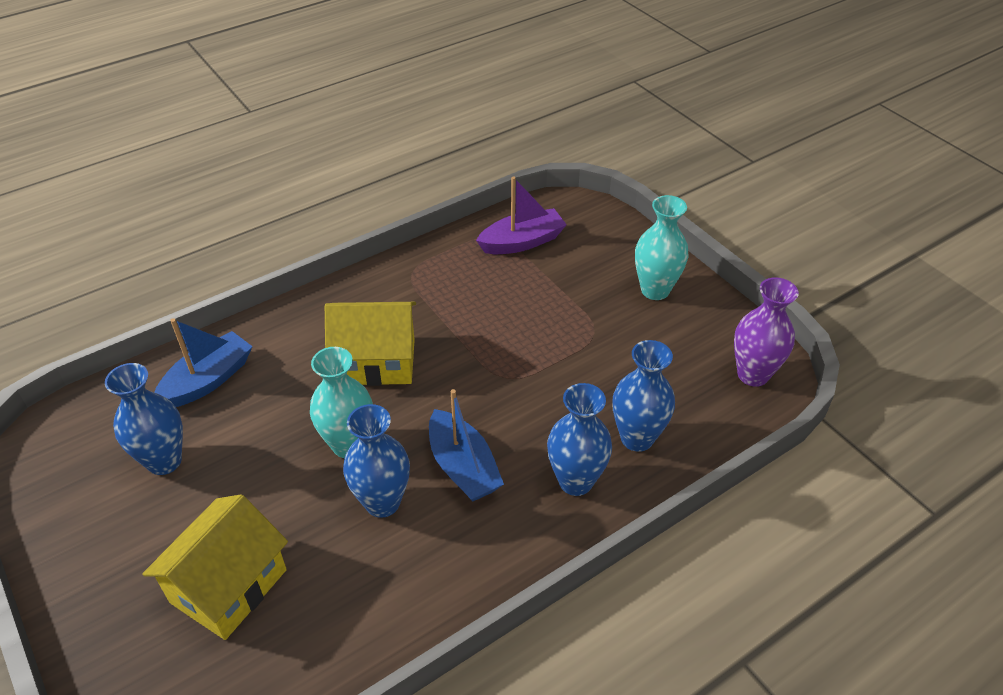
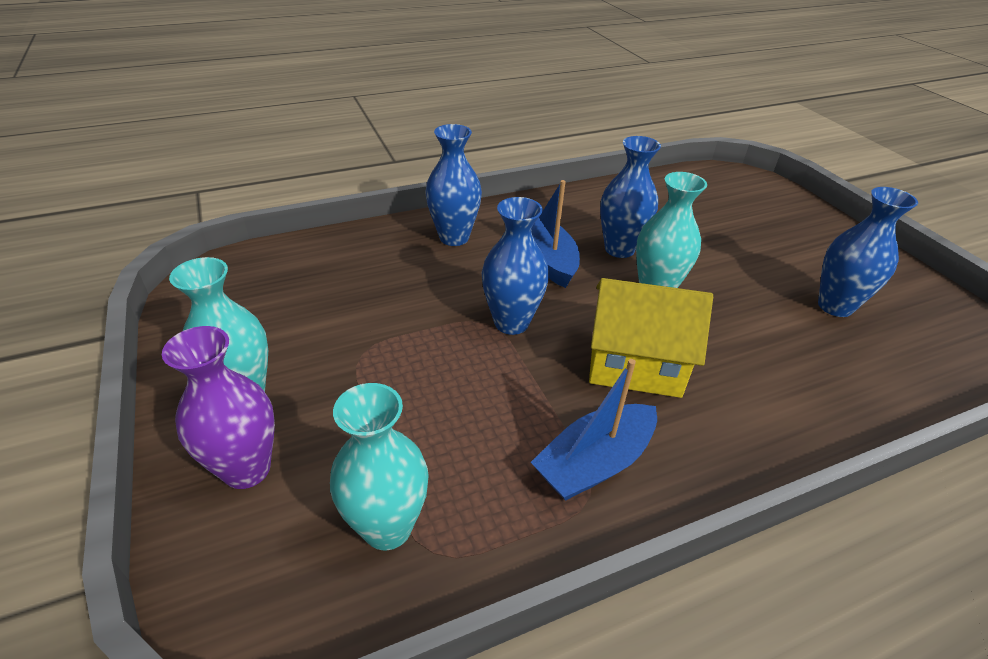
camera: 170 degrees left, 5 degrees down
(208, 380) = (837, 376): blue boat -> blue boat (594, 463)
(228, 586) = (730, 224): yellow house -> none
(522, 242) = (387, 527): purple boat -> turquoise vase
(637, 438) = (383, 255): blue vase -> blue vase (511, 323)
(753, 374) = (228, 283): purple vase -> purple vase (246, 469)

